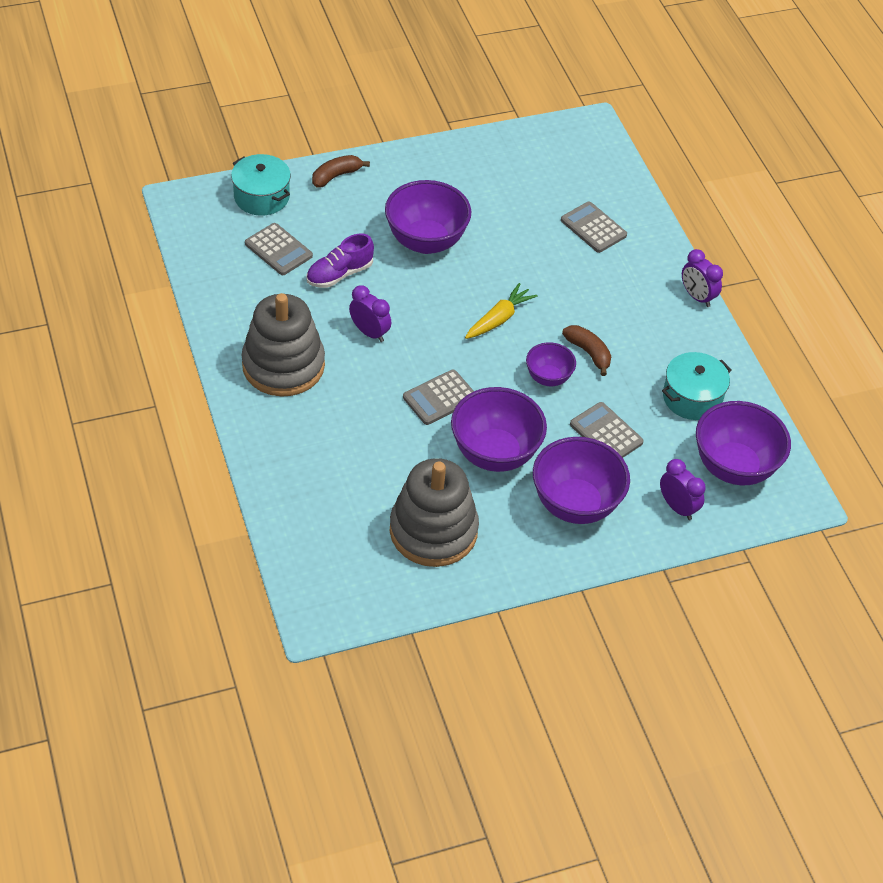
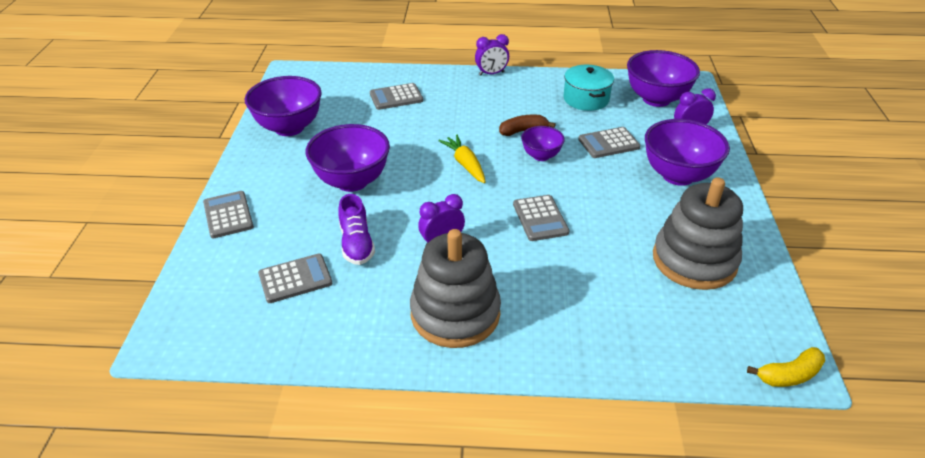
camera: 65 degrees left, 10 degrees down
(262, 197) = (212, 273): turquoise pot -> none
(307, 612) = (789, 375): none -> yellow banana
(336, 176) = (228, 215): brown banana -> grey calculator
(495, 454) = (614, 203): purple bowl -> purple bowl (289, 128)

